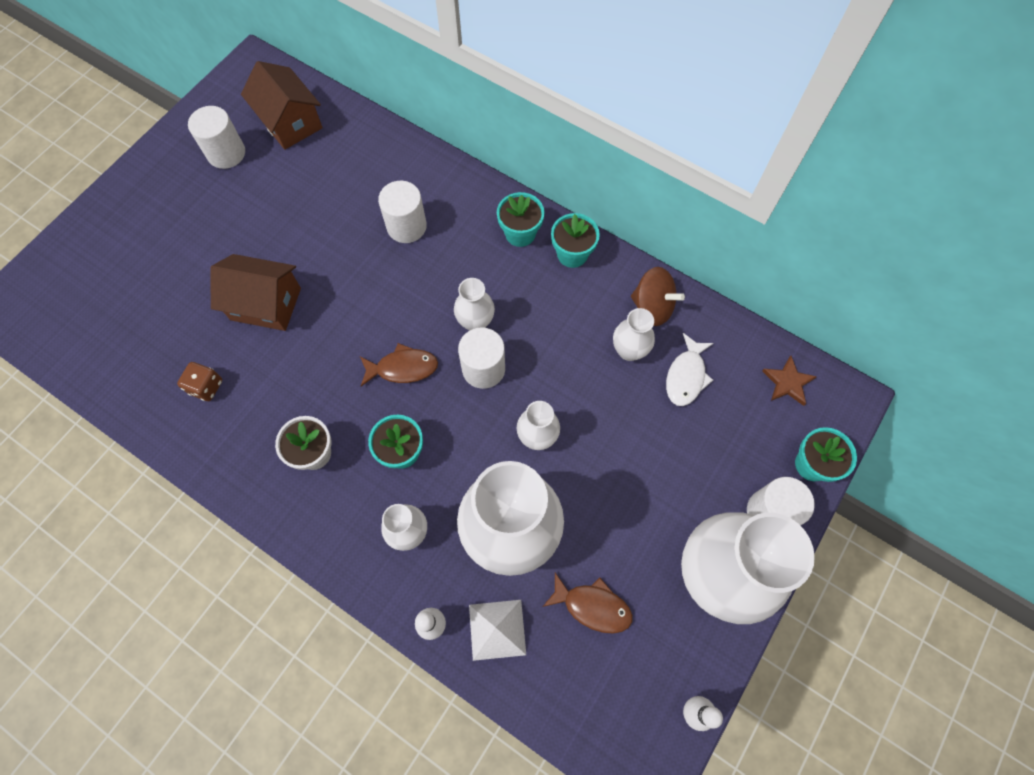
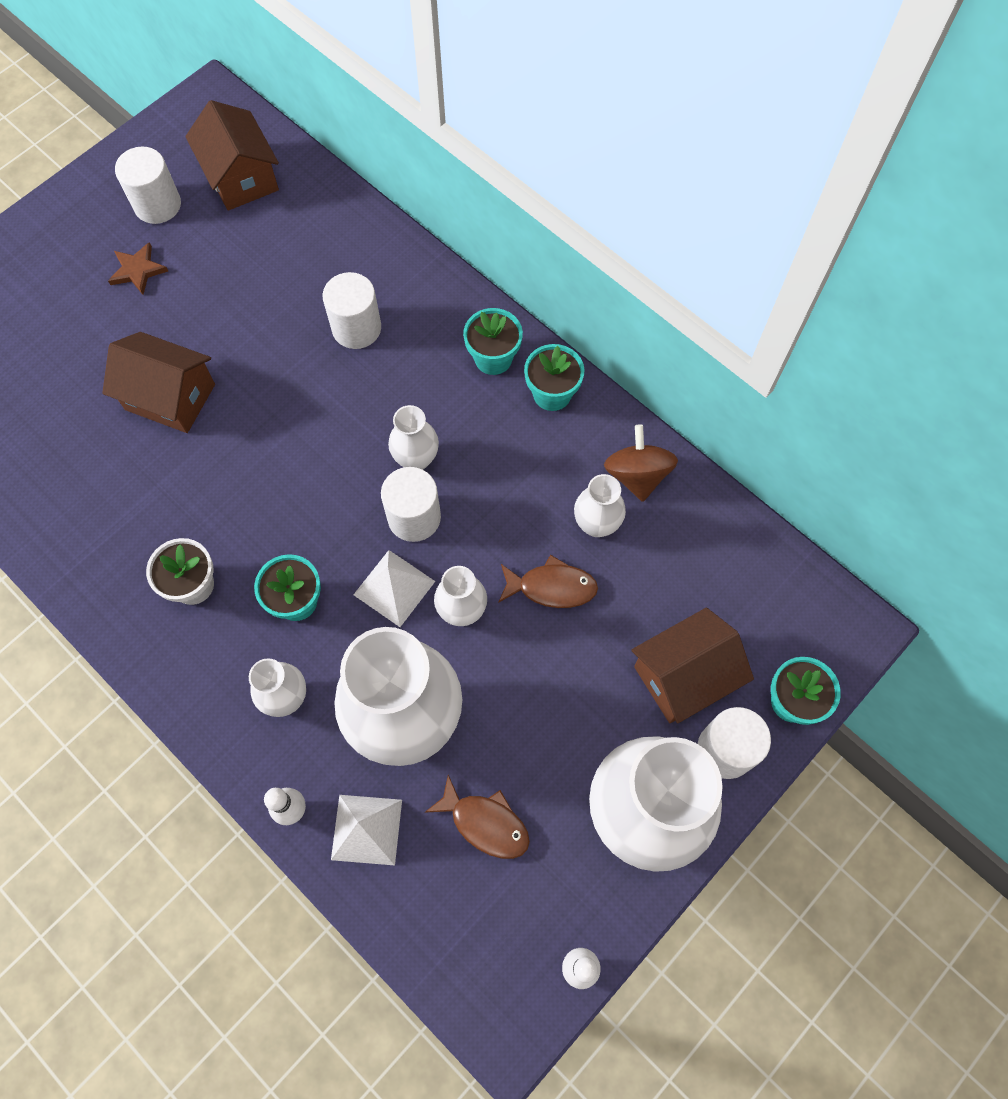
camera: 10 degrees right, 0 degrees up
(206, 387) = (82, 485): brown dice -> none
(403, 368) = (317, 501): brown fish -> brown fish (552, 587)
(479, 428) = (394, 588): none -> white pyramid
(652, 307) = (637, 475): brown spinning top -> brown spinning top turned 135 degrees counterclockwise
(686, 376) = (660, 567): white fish -> none
(724, 459) = (684, 676): none -> brown house
(787, 382) = (785, 596): brown star -> brown star (137, 270)

